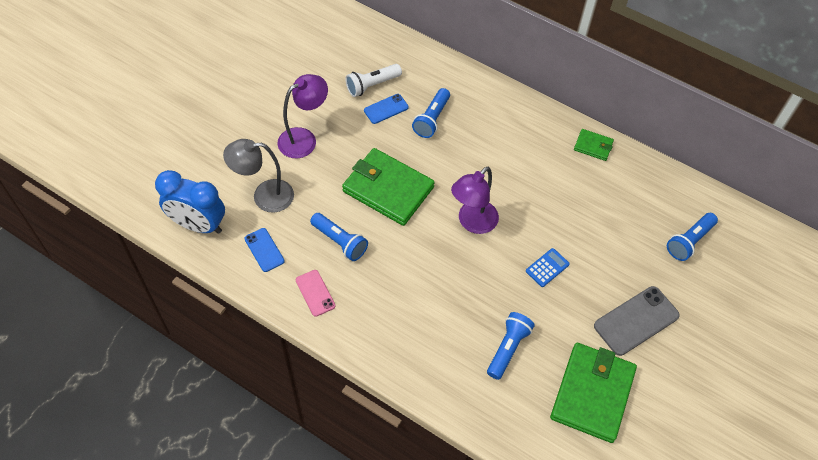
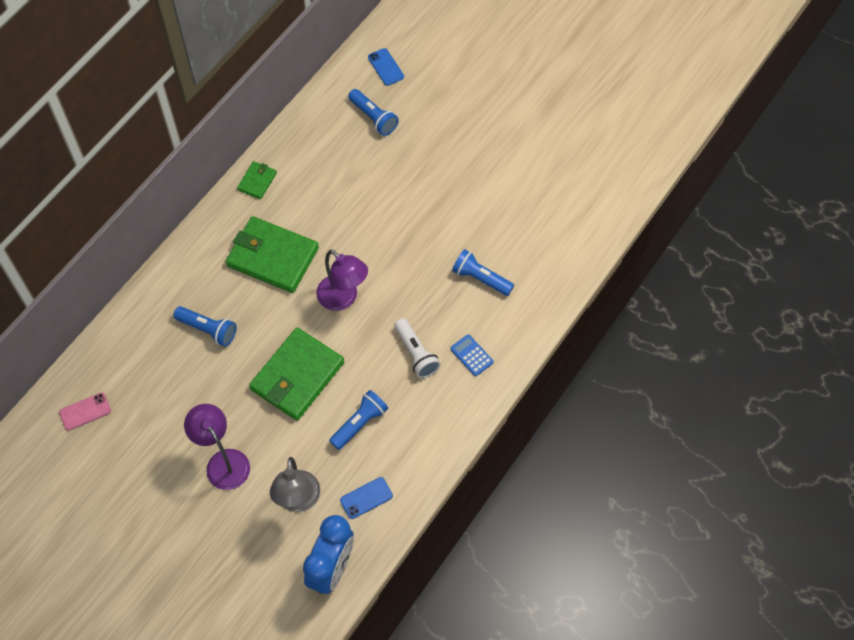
camera: 85 degrees left, 5 degrees up
(315, 293) = (418, 446): pink phone -> pink phone (85, 411)
(372, 85) = (153, 389): white flashlight -> white flashlight (416, 353)
(386, 109) = (189, 375): blue phone -> blue phone (385, 67)
(547, 268) = (397, 238): blue calculator -> blue calculator (471, 355)
(592, 394) = (524, 216): green wallet -> green wallet (272, 257)
(636, 321) = (454, 172): grey phone -> none

